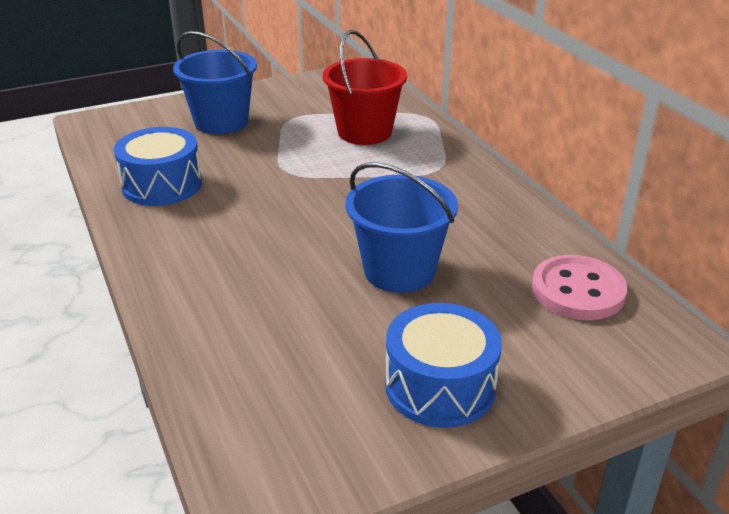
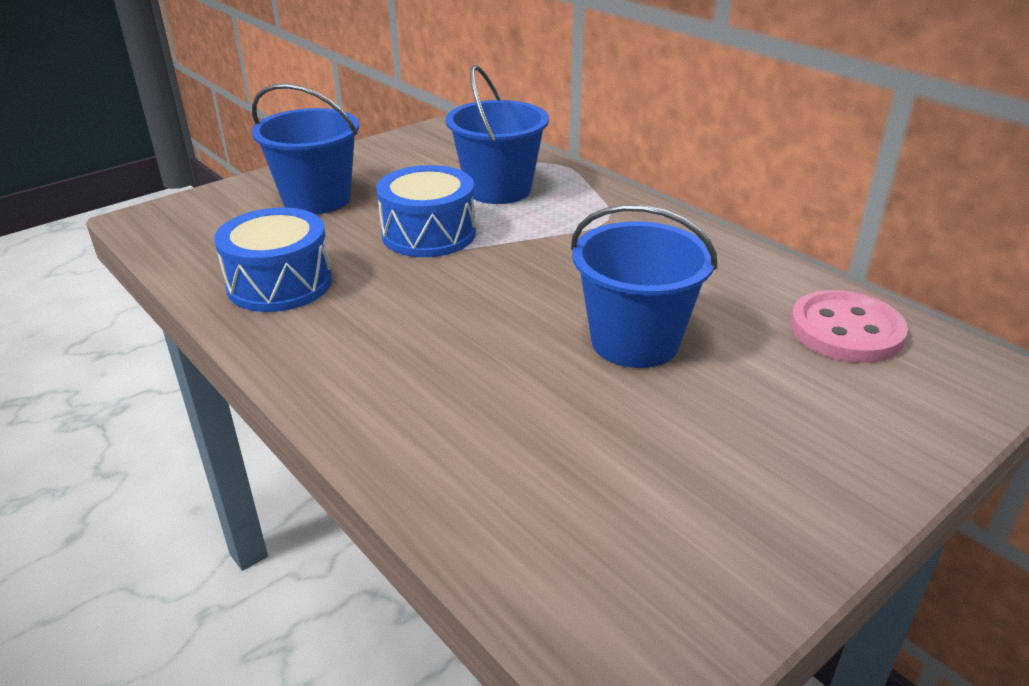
camera: 15 degrees left, 0 degrees up
(364, 132) = (498, 189): red bucket -> blue bucket
(440, 386) = (768, 472): blue drum -> blue drum (428, 234)

